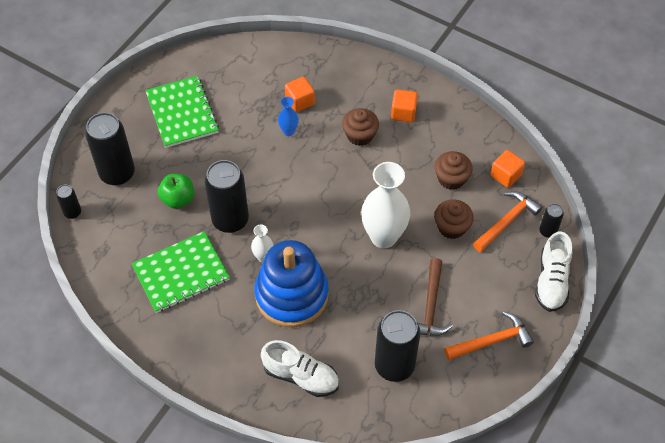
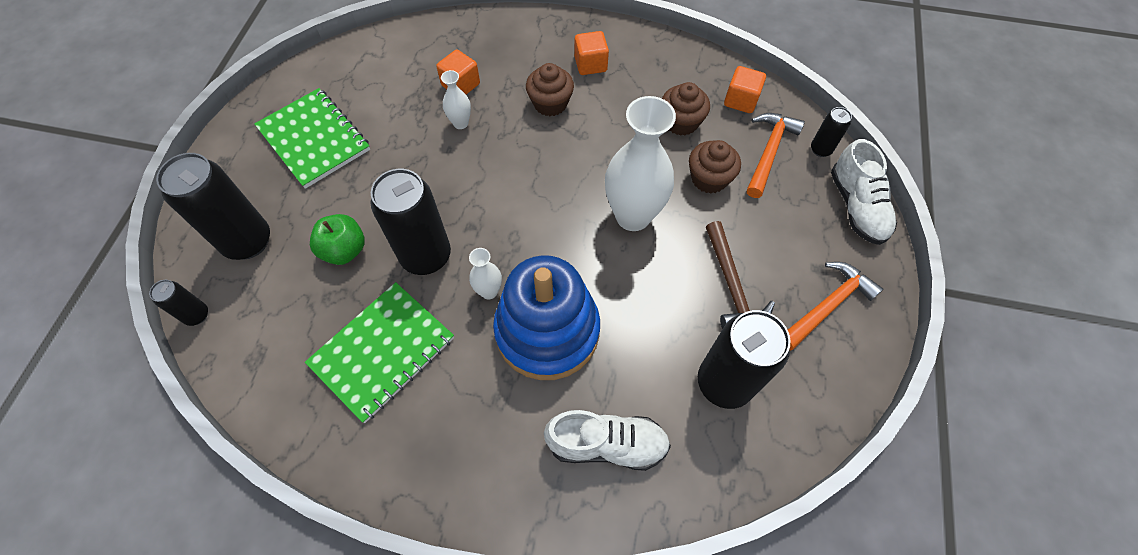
camera: 20 degrees left, 5 degrees up
(288, 131) = (460, 123): blue vase -> white vase

